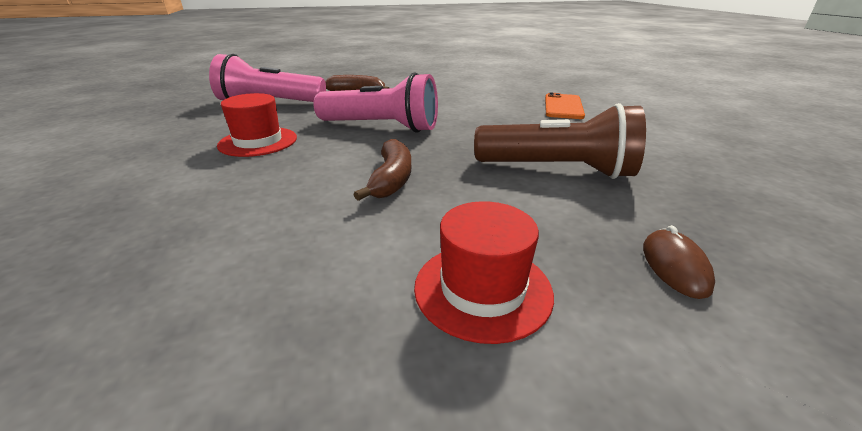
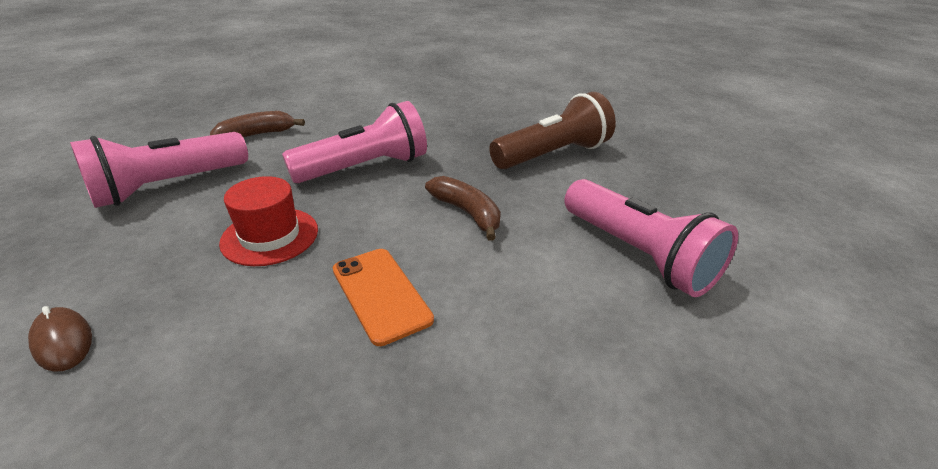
camera: 45 degrees left, 5 degrees up
(482, 289) = (637, 254): red hat -> pink flashlight
(563, 107) = (471, 93): orange phone -> orange phone (381, 294)
(675, 266) = (682, 192): brown mouse -> brown mouse (63, 341)

